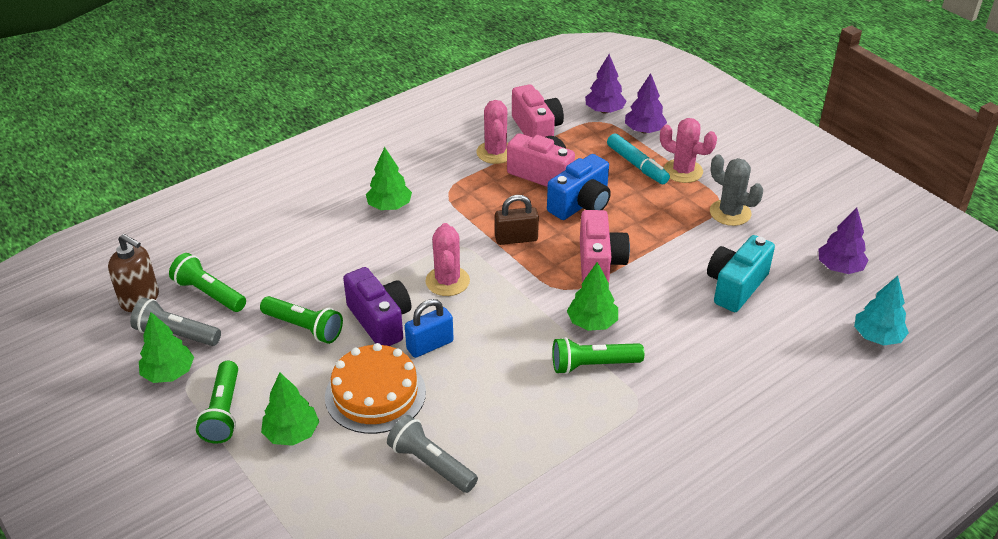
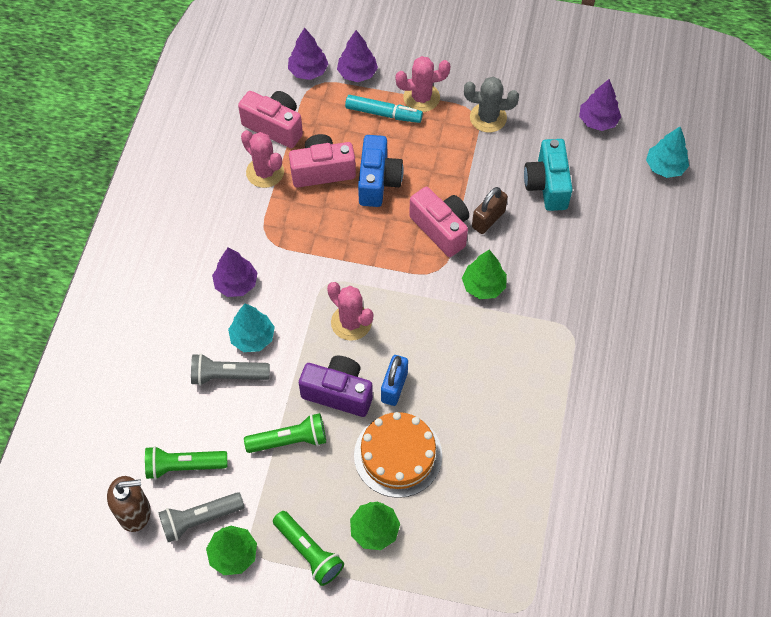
camera: 40 degrees left, 20 degrees up
(359, 245) = (252, 337): none -> turquoise tree
(389, 206) = (236, 283): green tree -> purple tree
(431, 464) = (488, 479): grey flashlight -> grey flashlight (228, 375)
(516, 239) = (362, 247): brown padlock -> brown padlock (488, 219)
(593, 365) = (516, 321): green flashlight -> none

